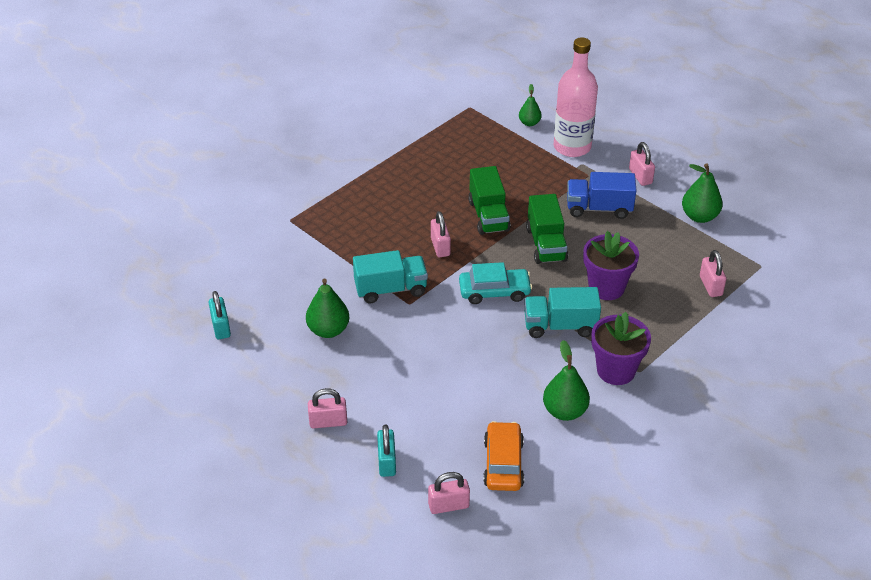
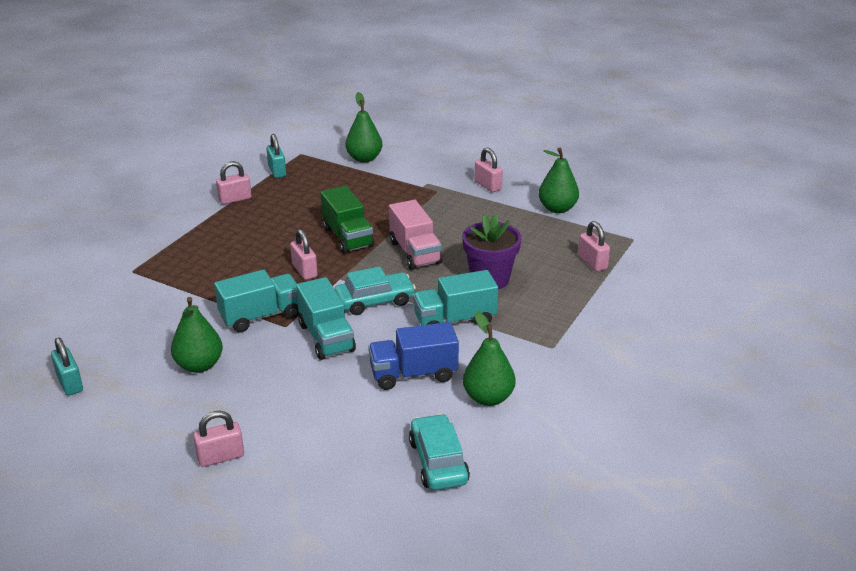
camera: 15 degrees left, 10 degrees down
(387, 462) = (302, 486): turquoise padlock -> turquoise padlock (277, 171)
(441, 322) = (326, 337): none -> turquoise truck
(448, 505) = (389, 518): pink padlock -> pink padlock (235, 199)
(503, 463) = (438, 461): orange car -> turquoise car
(529, 123) = (364, 158): green pear -> green pear, size x1.60
(546, 244) = (415, 252): green truck -> pink truck
(572, 147) = (413, 171): pink bottle -> none
(599, 208) = (457, 216): blue truck -> blue truck (413, 374)
(616, 370) = (528, 350): purple flower pot -> none

